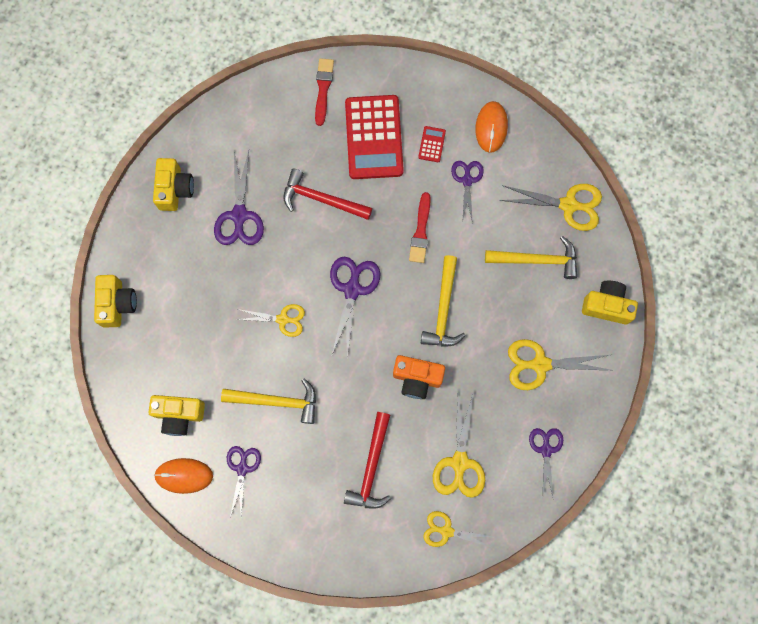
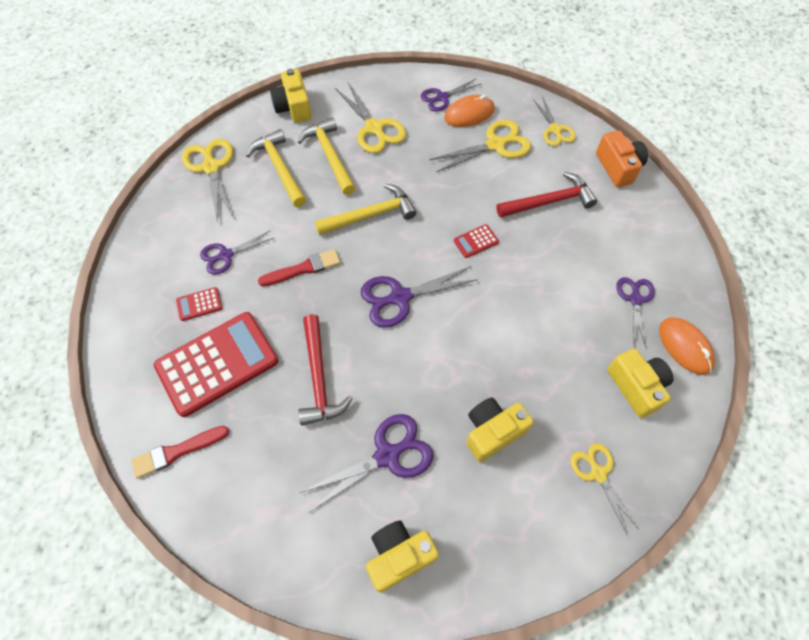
camera: 120 degrees left, 15 degrees down
(117, 304) = (578, 534): yellow camera -> yellow camera (493, 432)
(242, 468) = (635, 299): purple scissors -> purple scissors turned 120 degrees clockwise
(277, 401) = (553, 304): yellow hammer -> yellow hammer (330, 155)
(282, 319) = (472, 344): yellow scissors -> yellow scissors (598, 473)
(368, 378) = (476, 241): none -> red calculator
(417, 378) = (448, 205): orange camera -> orange camera (618, 167)
(491, 127) = (155, 261): orange mouse -> orange mouse (469, 114)

